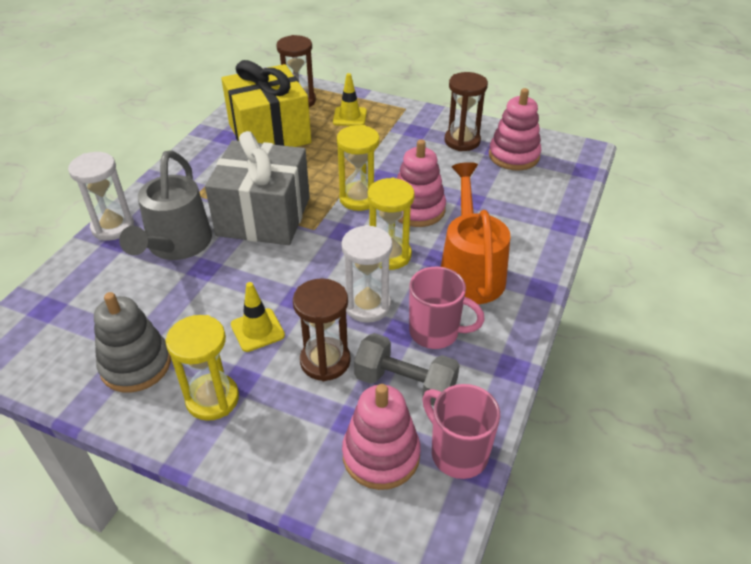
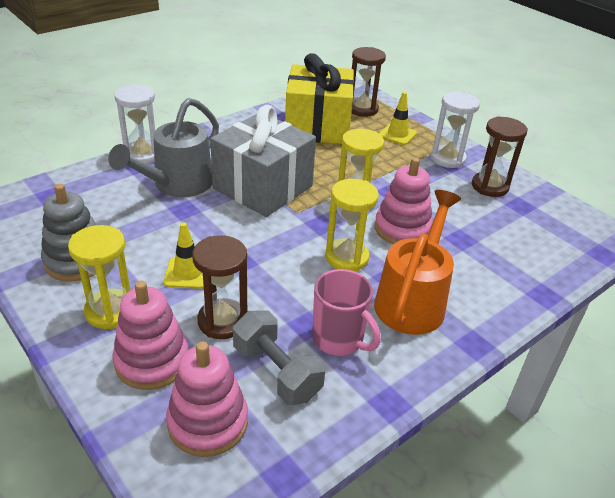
camera: 25 degrees right, 5 degrees down
(367, 306) = (294, 291): white hourglass -> white hourglass (447, 159)
(457, 453) = (278, 455): pink mug -> none
(514, 156) = (534, 216): pink stacking toy -> pink stacking toy (152, 361)

